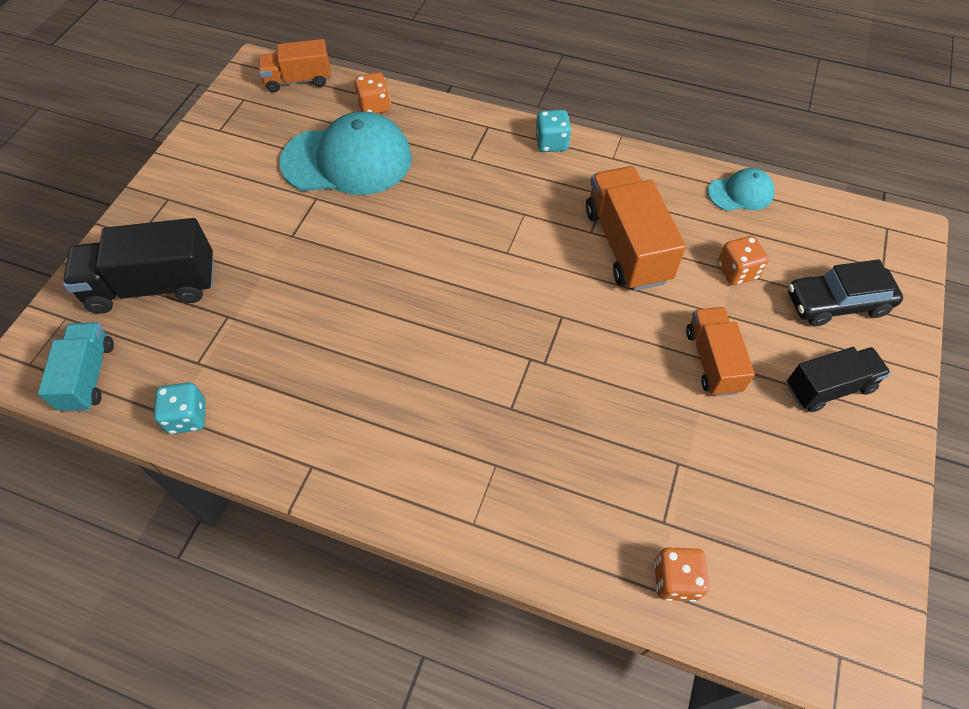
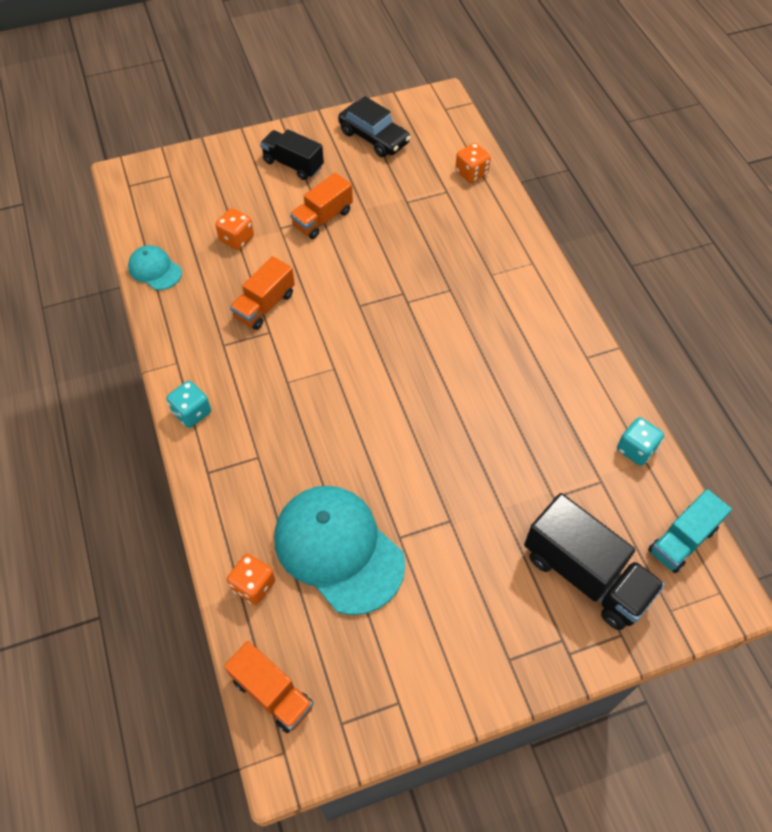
camera: 130 degrees left, 0 degrees up
(626, 245) = (264, 305): orange truck -> orange truck, size x0.64
(837, 303) = (222, 184): black car -> black car (374, 137)

